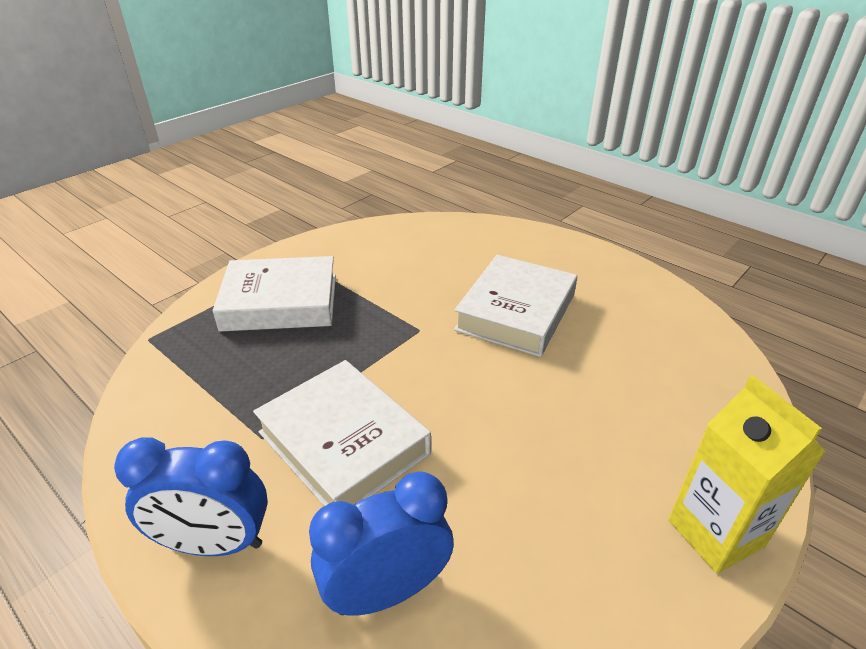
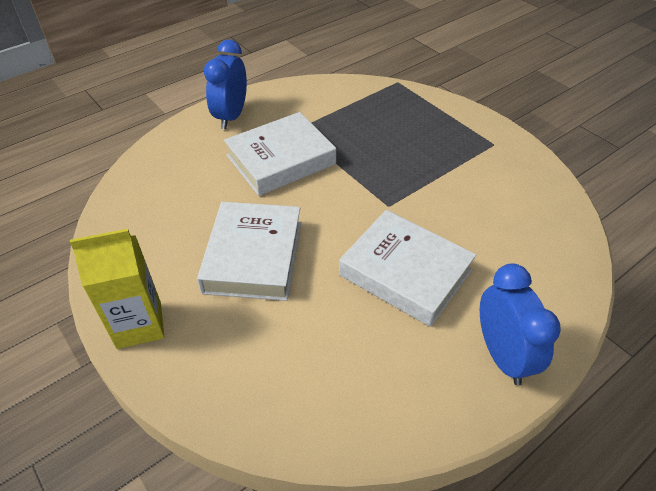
camera: 100 degrees right, 10 degrees up
(280, 302) = (433, 134): white book -> white book (253, 256)
(387, 591) = (178, 170): blue clock -> blue clock (502, 355)

